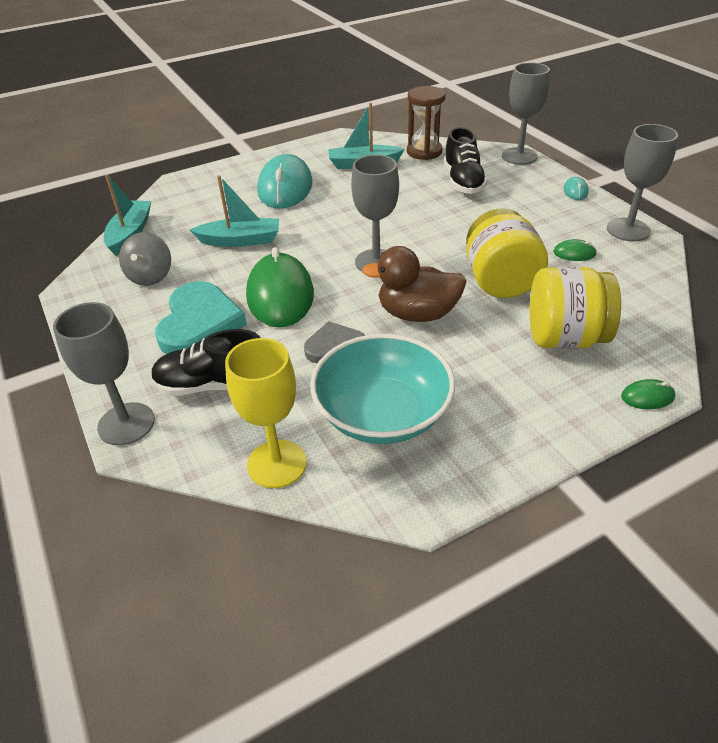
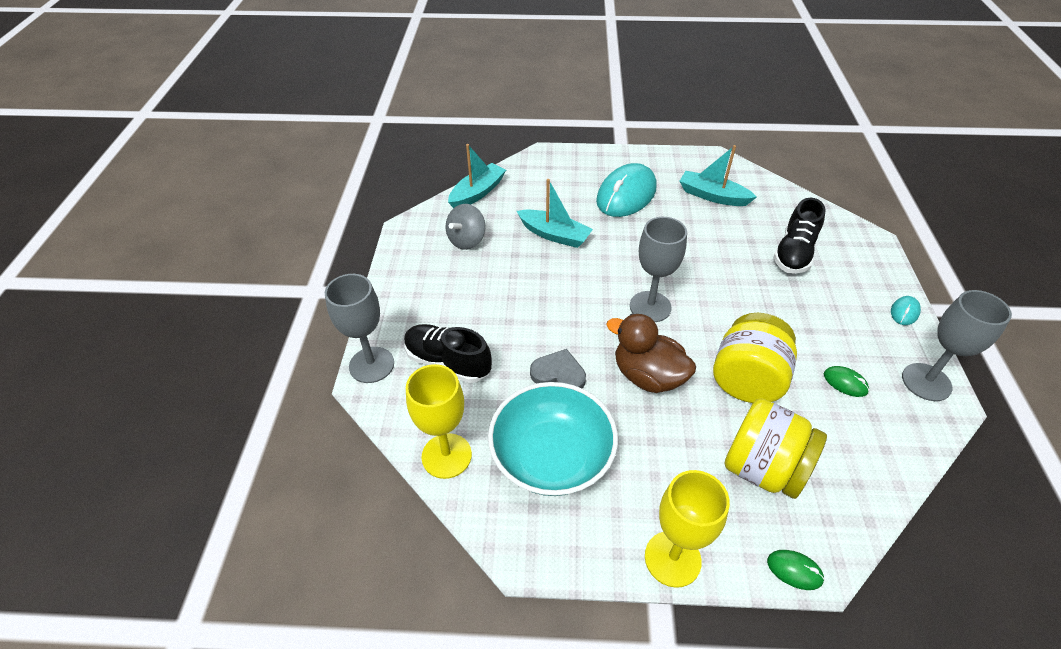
camera: 30 degrees right, 5 degrees up
(199, 323) = (473, 301): turquoise heart -> none
(280, 295) = (549, 303): green mouse -> none
(424, 152) = (780, 204): brown hourglass -> none
(519, 156) = (875, 246): grey goblet -> none
(551, 438) = (672, 558): none -> yellow goblet

